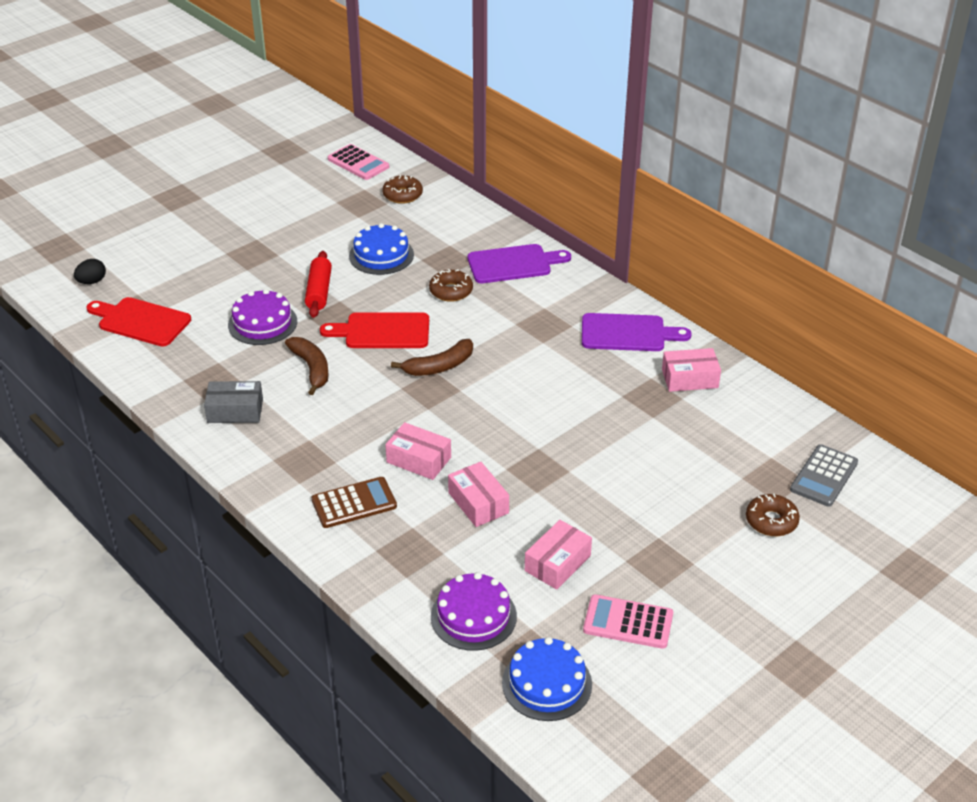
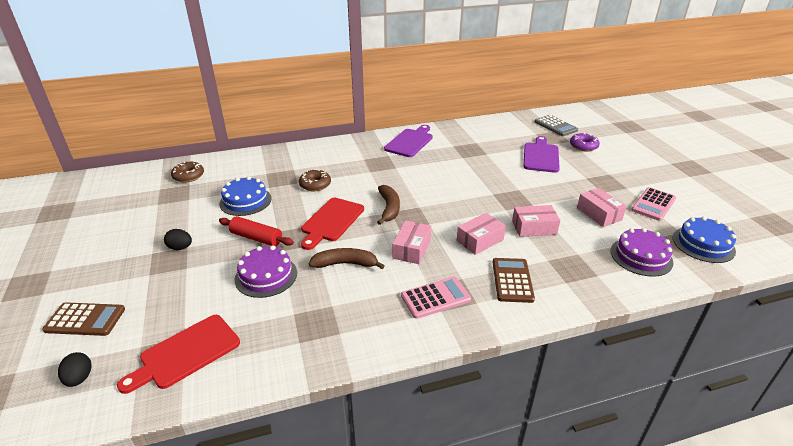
camera: 65 degrees left, 5 degrees down
(152, 250) = (85, 320): none -> brown calculator
(235, 411) = (366, 318): grey box -> none
(274, 251) = (180, 248): none -> black egg
(358, 163) = (125, 184): pink calculator -> pink calculator (435, 298)
(513, 264) = (311, 157): purple cutting board -> purple cutting board (541, 156)
(690, 378) = (461, 136): pink box -> pink box (411, 249)
(771, 521) = (583, 146): brown donut -> purple donut

